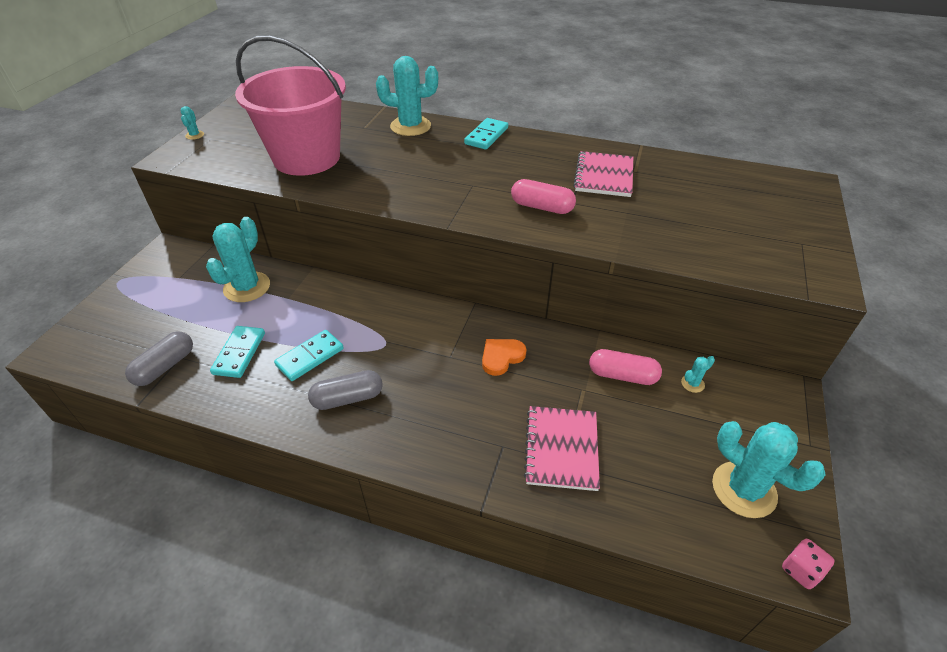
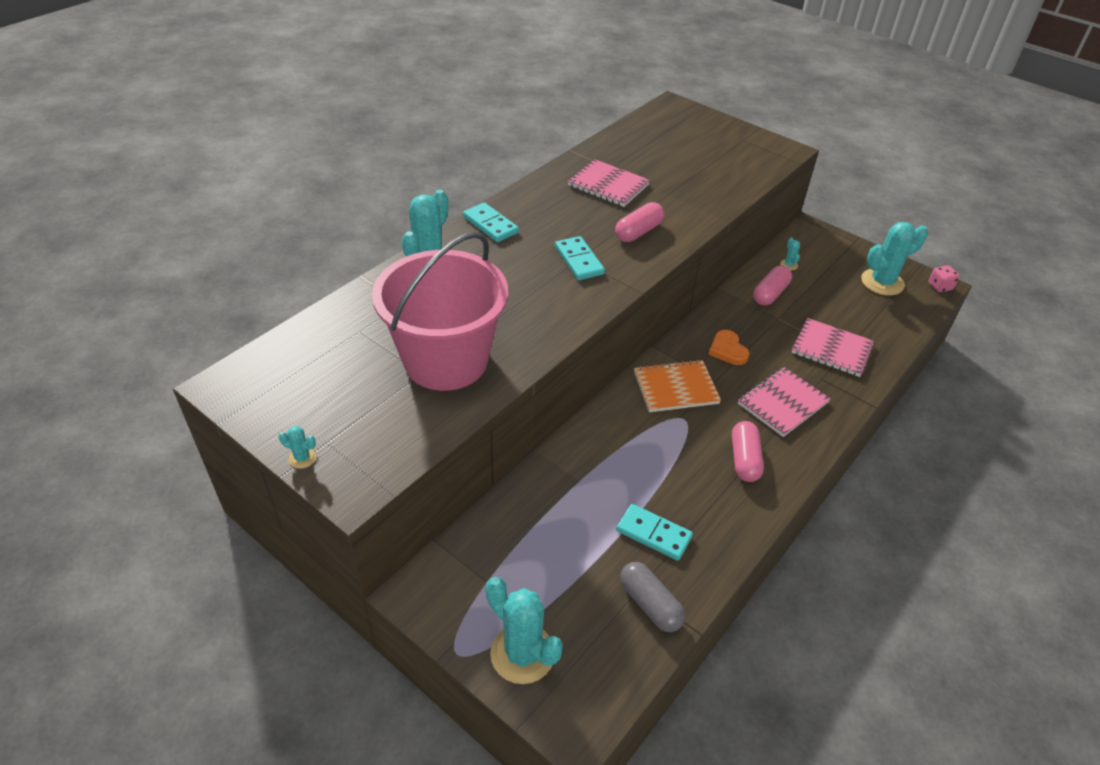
camera: 70 degrees left, 0 degrees up
(247, 287) = (542, 514): turquoise cactus -> turquoise cactus (522, 653)
(310, 357) = (681, 477): turquoise domino -> turquoise domino (579, 260)
(348, 398) = (744, 459): grey capsule -> pink capsule
(424, 330) = (675, 388): none -> orange notebook
(443, 416) = (782, 403): none -> pink notebook

